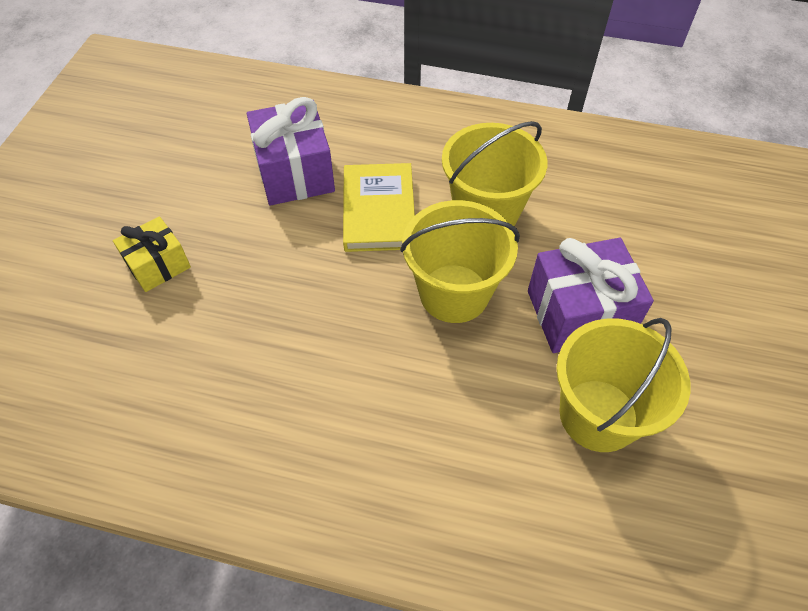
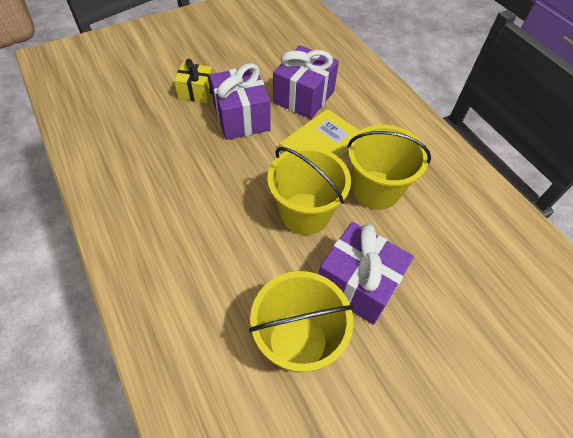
camera: 45 degrees right, 0 degrees up
(256, 251) = (241, 118): none -> purple gift

